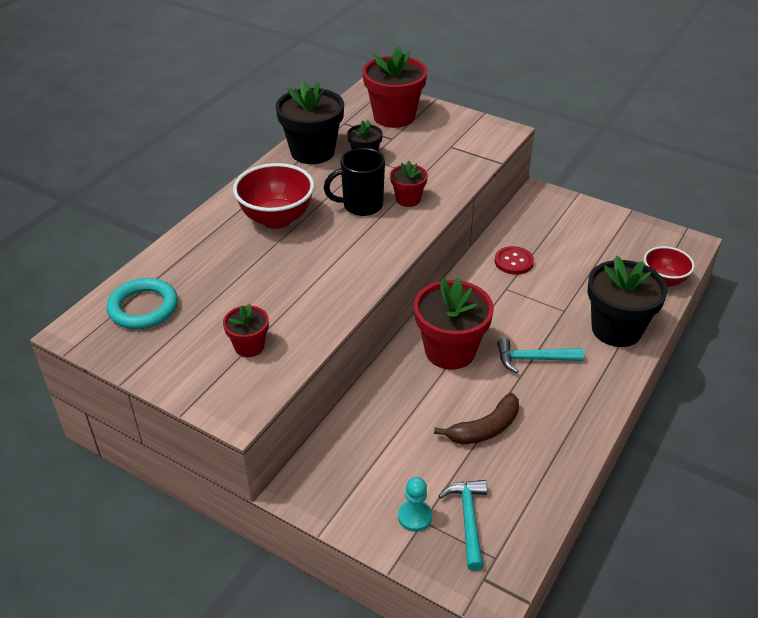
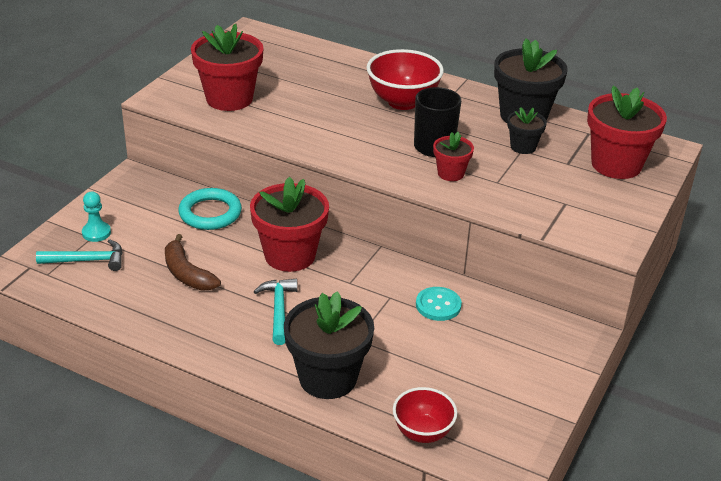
camera: 85 degrees right, 5 degrees down
(143, 307) = (276, 52): turquoise ring -> turquoise ring (210, 213)
(249, 346) = (229, 98): red flower pot -> red flower pot, size x1.91
(513, 262) = (438, 305): red button -> turquoise button

